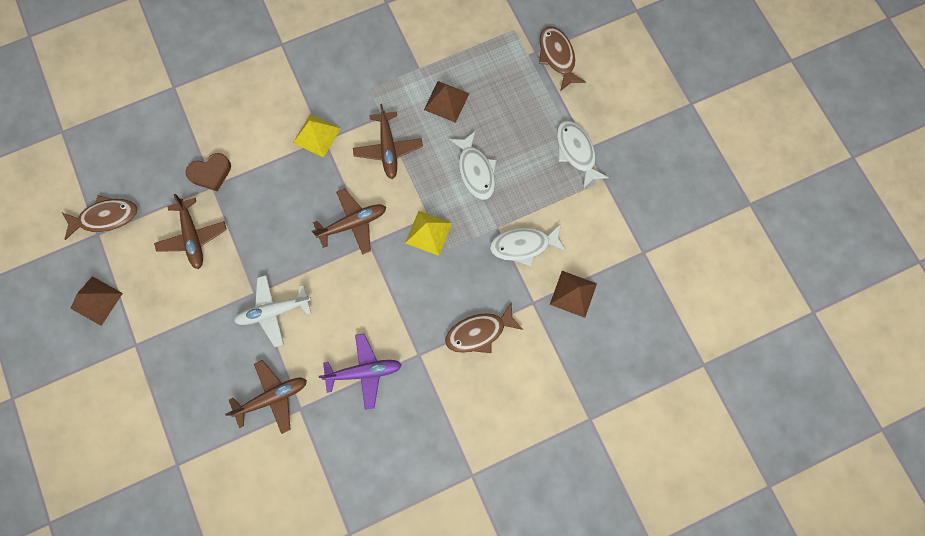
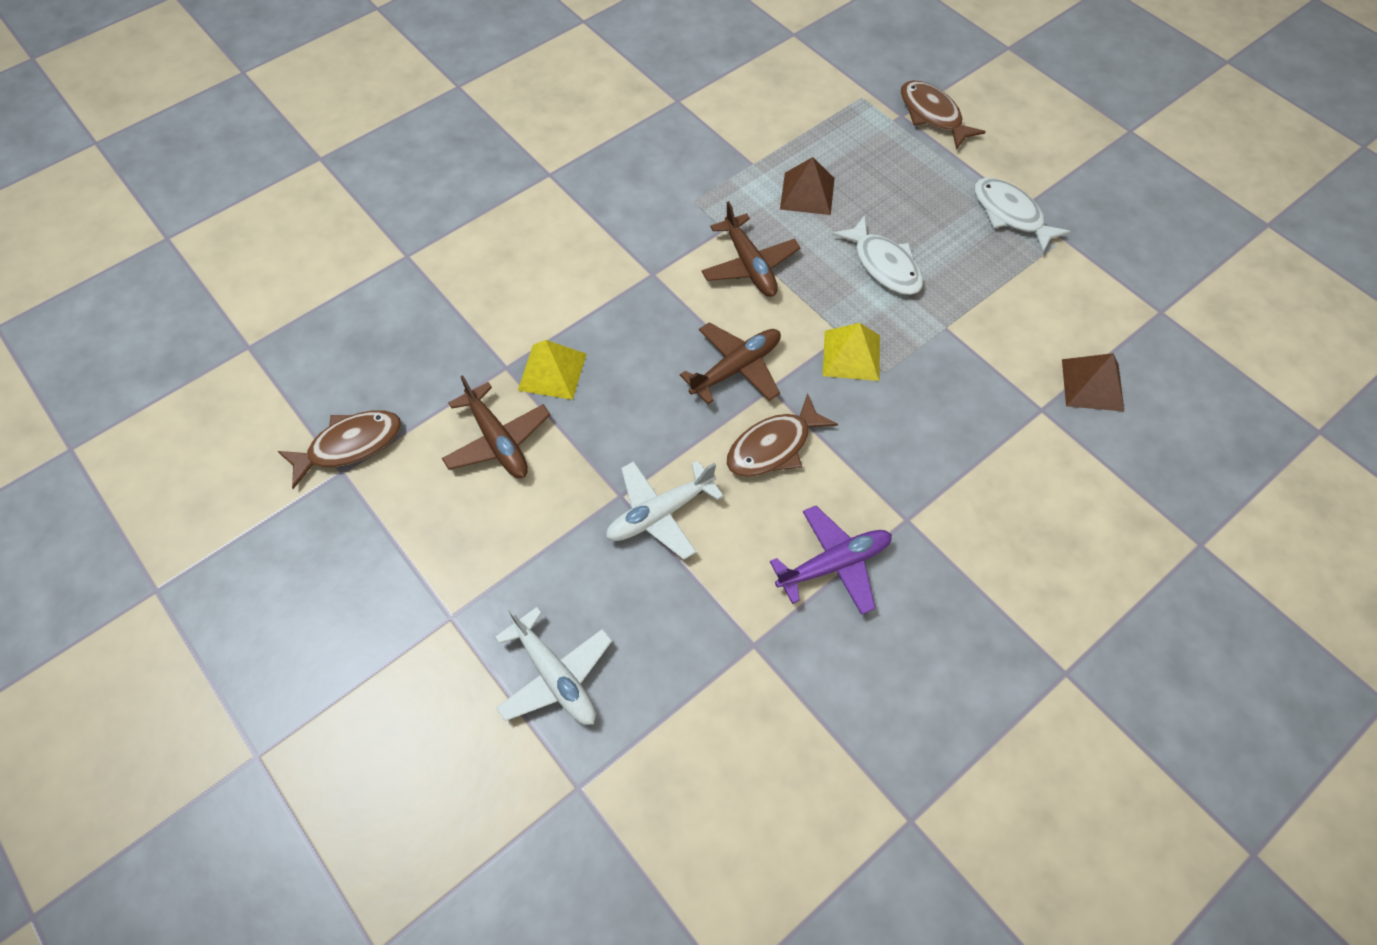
camera: 15 degrees left, 15 degrees down
(96, 300) = (366, 567): brown pyramid -> none
(183, 397) = (555, 676): none -> white plane
(211, 173) = (498, 351): brown heart -> none
(273, 397) = (703, 638): brown plane -> none
(316, 135) = (640, 270): yellow pyramid -> yellow pyramid (552, 372)
(479, 332) = (983, 467): brown fish -> brown fish (773, 446)
(524, 245) = (993, 340): white fish -> none

